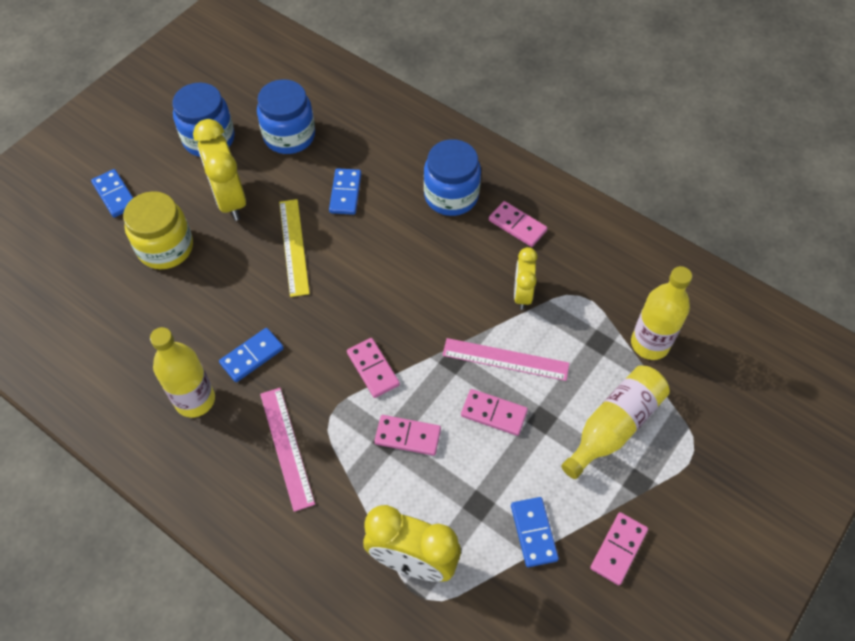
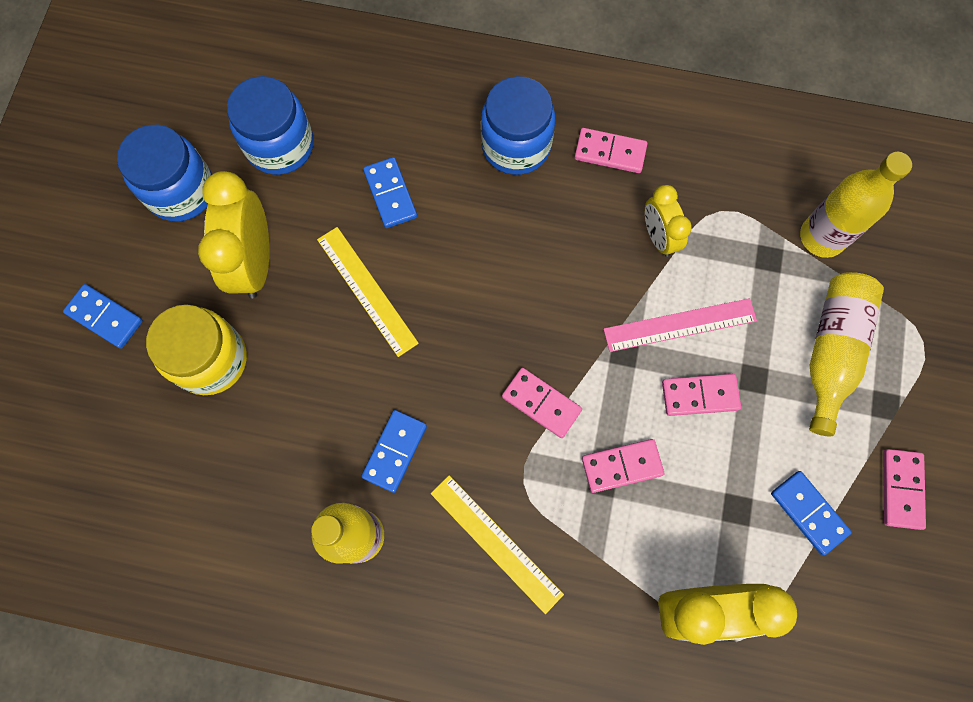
camera: 25 degrees left, 15 degrees up
(230, 200) = (254, 262): yellow clock -> yellow clock turned 45 degrees clockwise
(287, 447) = (496, 542): pink ruler -> yellow ruler

